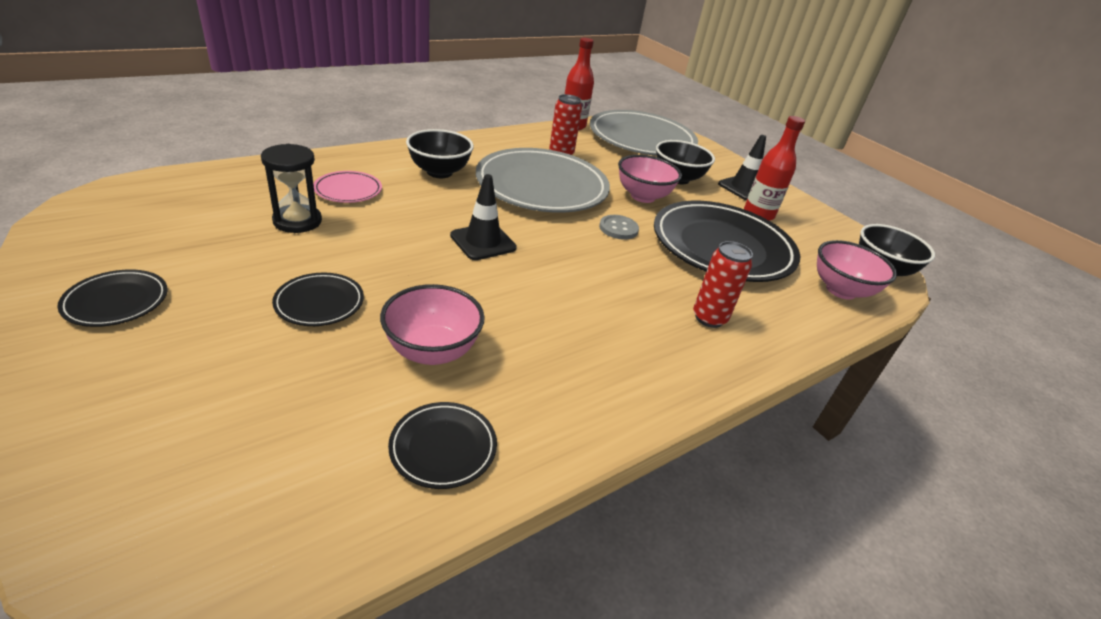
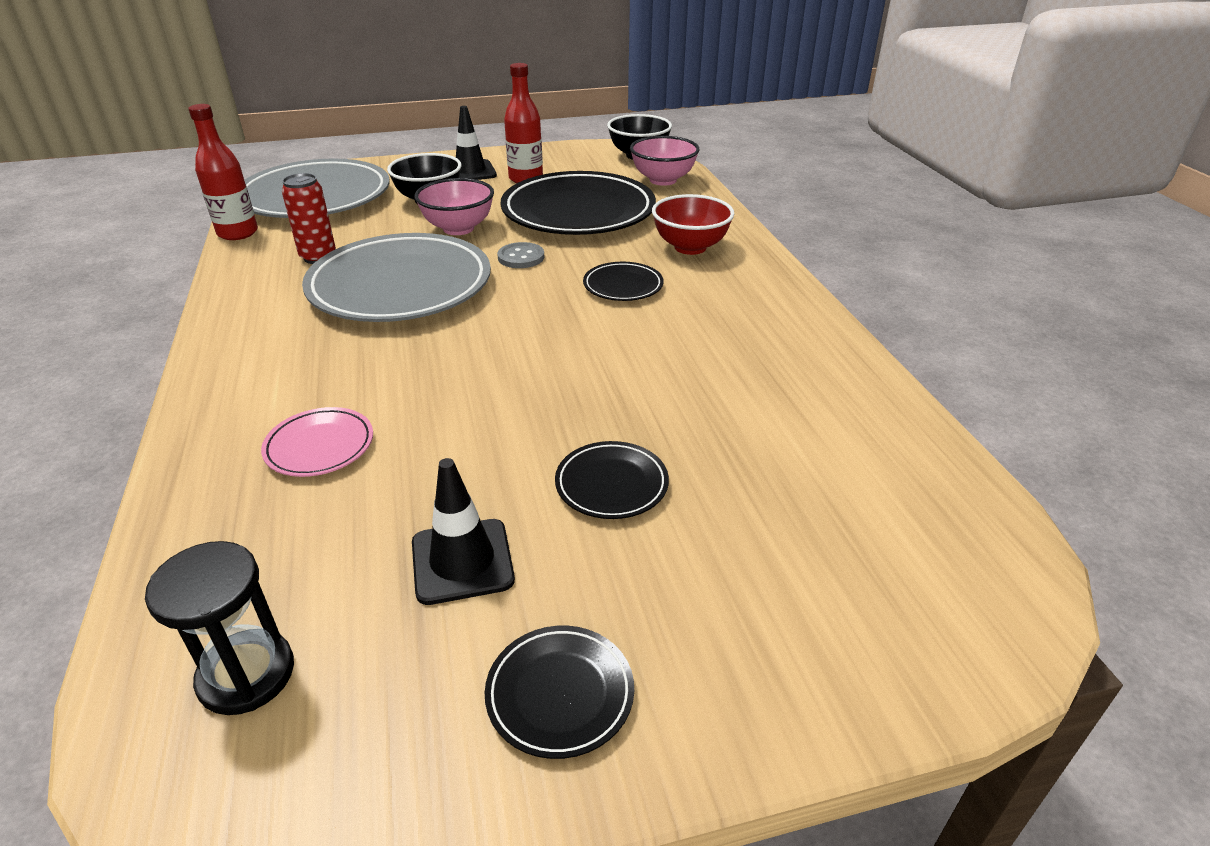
camera: 65 degrees left, 0 degrees up
(297, 221) = (392, 501): black hourglass -> black hourglass (246, 674)
(432, 351) = (716, 407): pink bowl -> none
(439, 172) = (310, 358): black bowl -> none
(443, 448) = (853, 415): black plate -> black plate (623, 286)
(483, 242) = (514, 347): black traffic cone -> black traffic cone (462, 561)
(709, 318) = (690, 247): red can -> red bowl

